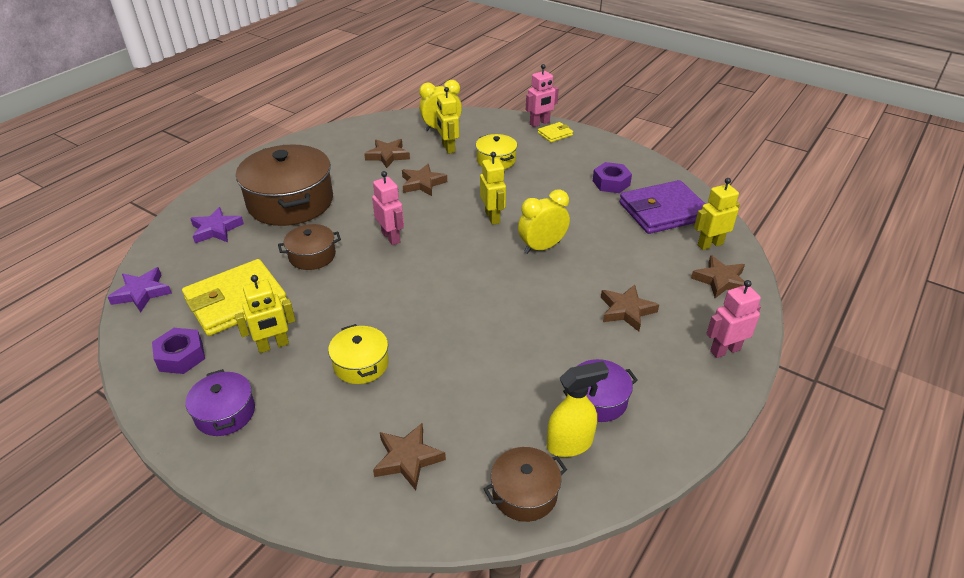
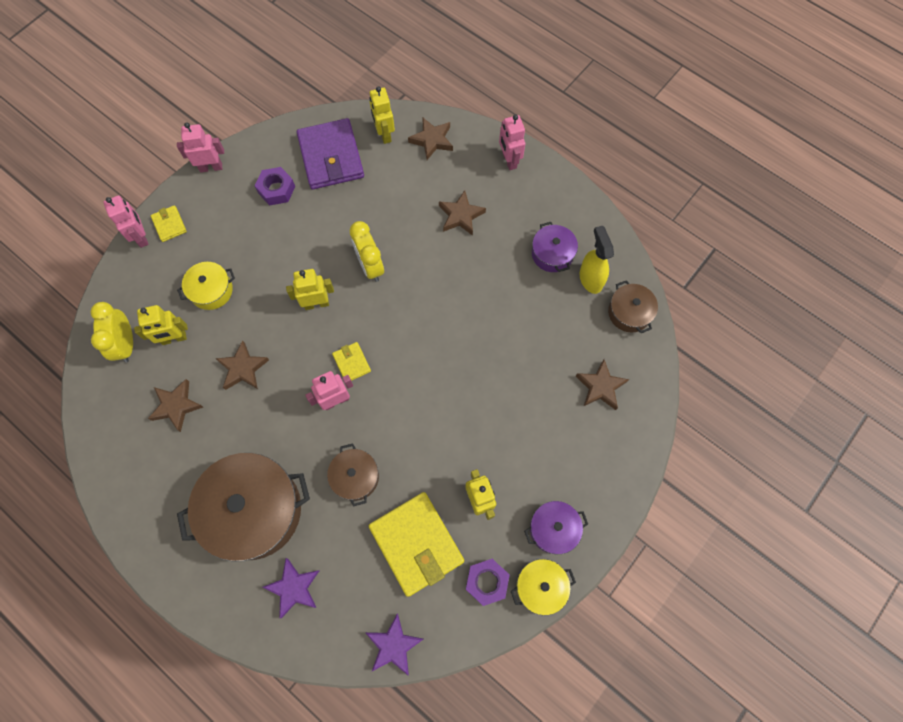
camera: 85 degrees left, 30 degrees up
(361, 364) = (506, 423): yellow pot -> yellow pot (540, 587)
(431, 244) = (352, 363): none -> yellow wallet
(620, 147) = (211, 167): none -> pink robot

